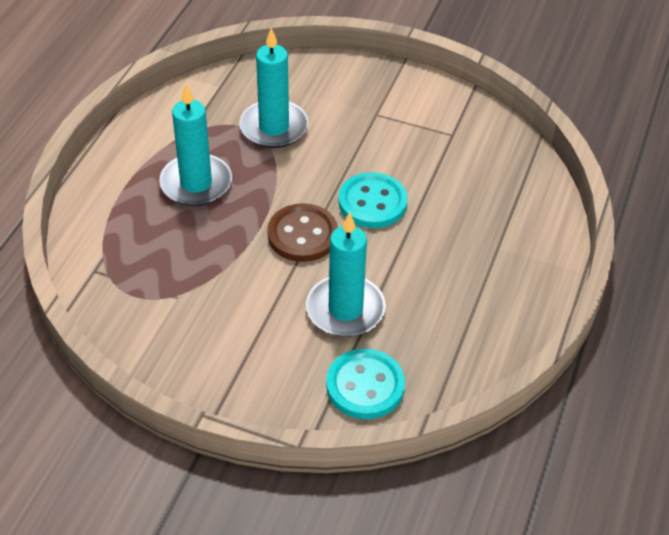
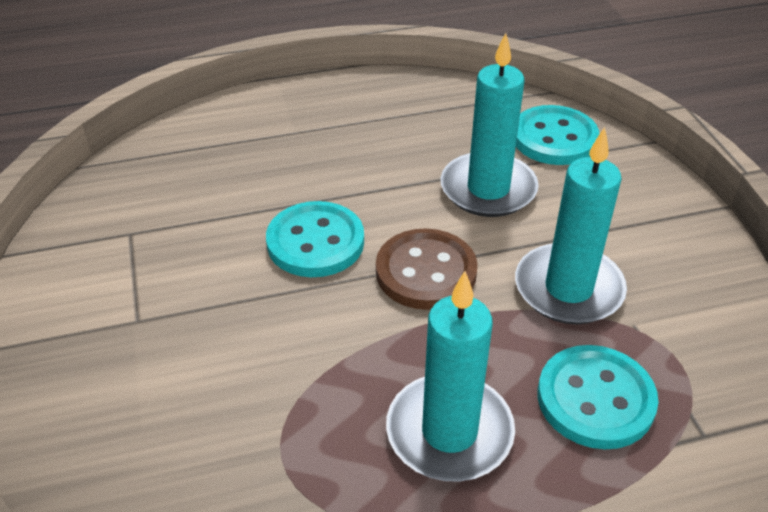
camera: 125 degrees left, 5 degrees down
(154, 245) = (595, 399): none -> turquoise button
(274, 127) = (254, 415): turquoise candle -> turquoise candle (568, 288)

